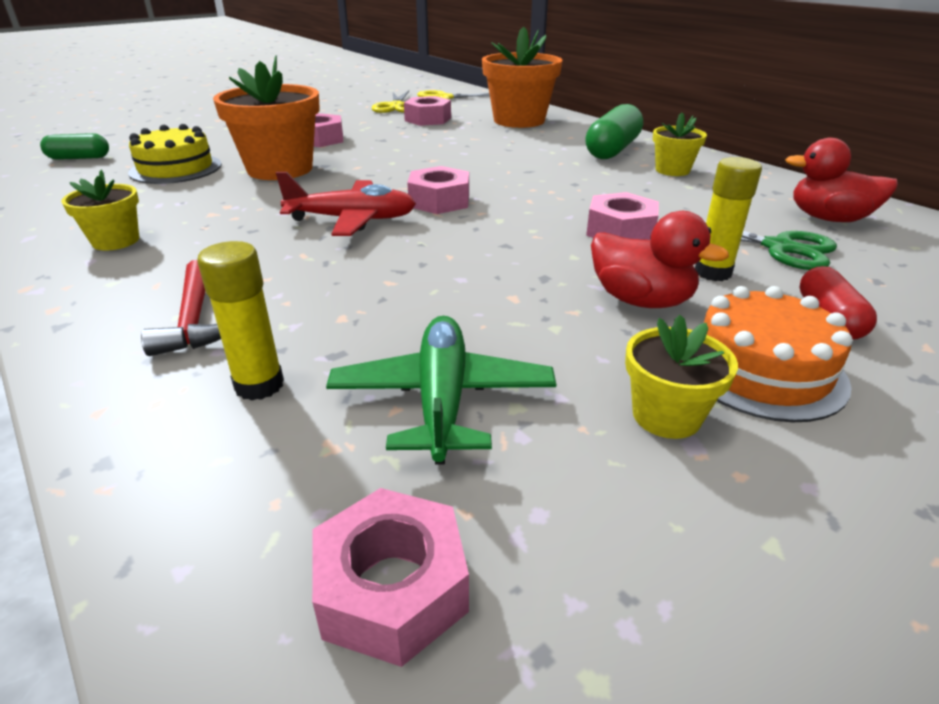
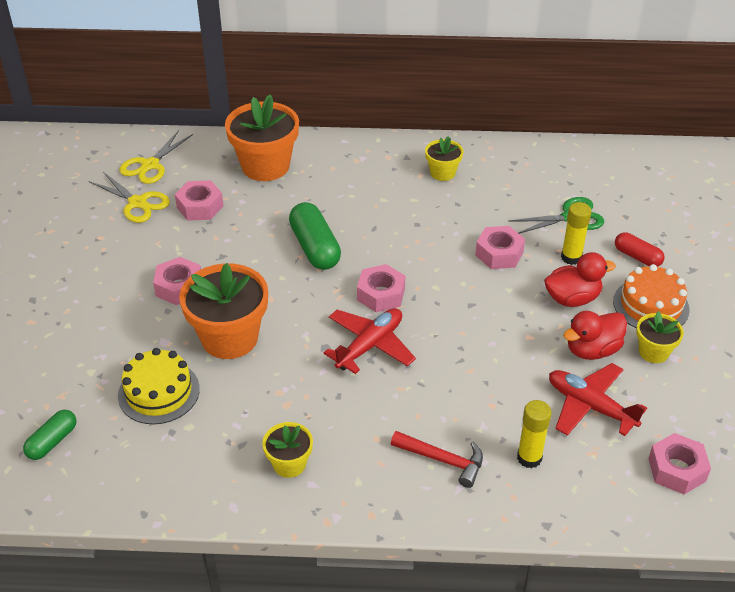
camera: 50 degrees left, 10 degrees up
(442, 399) = (590, 406): green plane -> red plane
(612, 150) = (380, 169): green capsule -> green capsule (315, 247)
(829, 219) = (561, 175): red duck -> red duck (592, 350)

